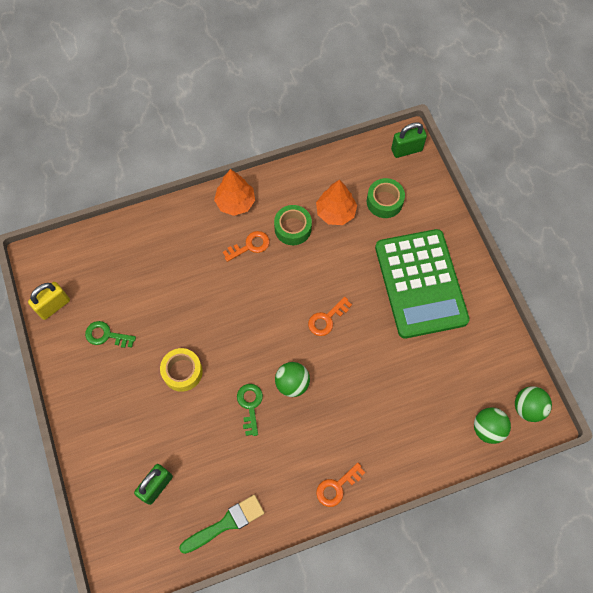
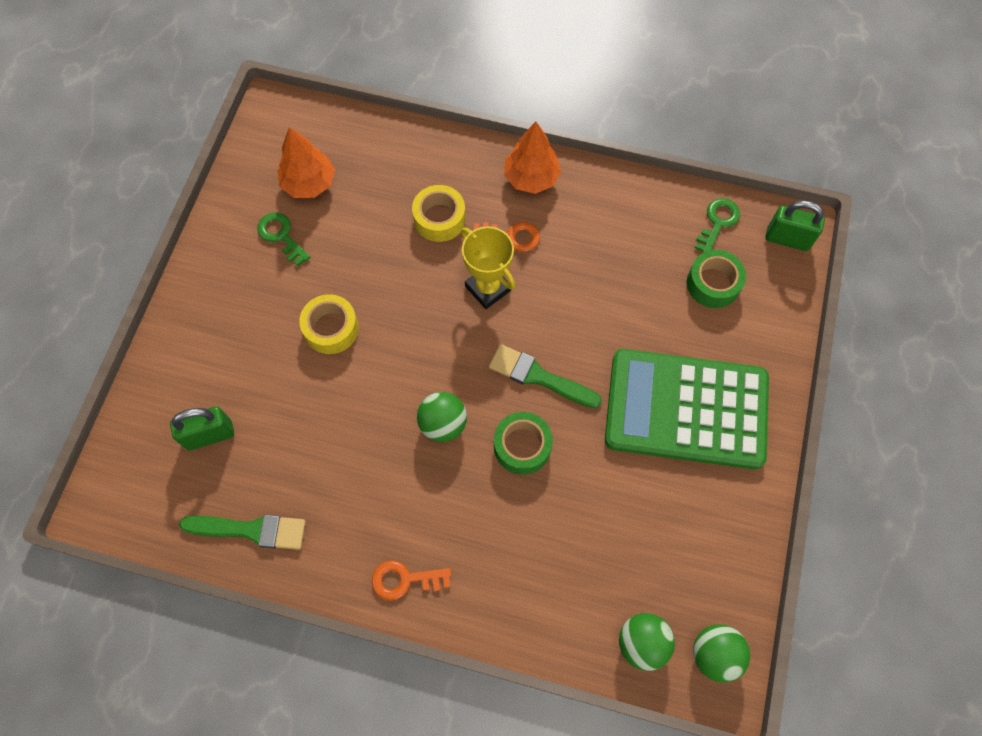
camera: 35 degrees right, 0 degrees up
(54, 306) = (251, 170): yellow padlock -> none
(198, 262) = (439, 219): none -> yellow tape
(250, 405) = (377, 416): green key -> green key (717, 222)
(259, 286) = (488, 288): none -> yellow trophy
(293, 228) = (576, 247): green tape -> green tape (522, 446)
(327, 319) = (539, 377): orange key -> green brush
(335, 212) = (642, 260): orange tree -> orange tree (309, 183)
(420, 283) = (686, 409): green calculator -> green calculator turned 75 degrees clockwise

